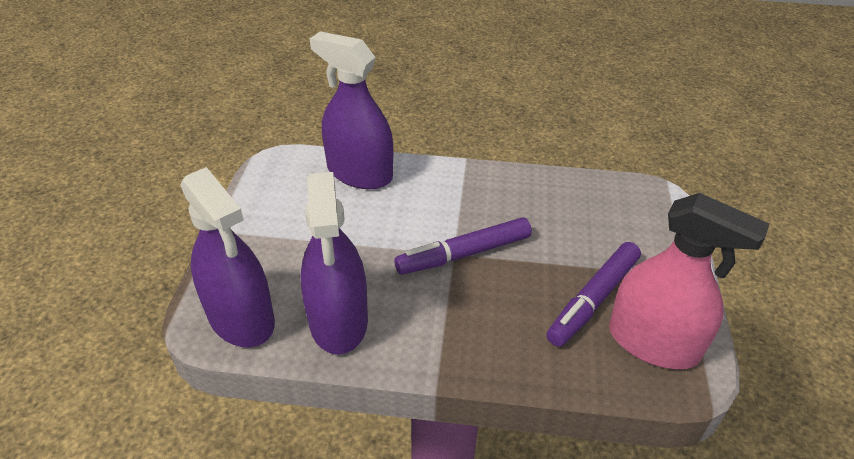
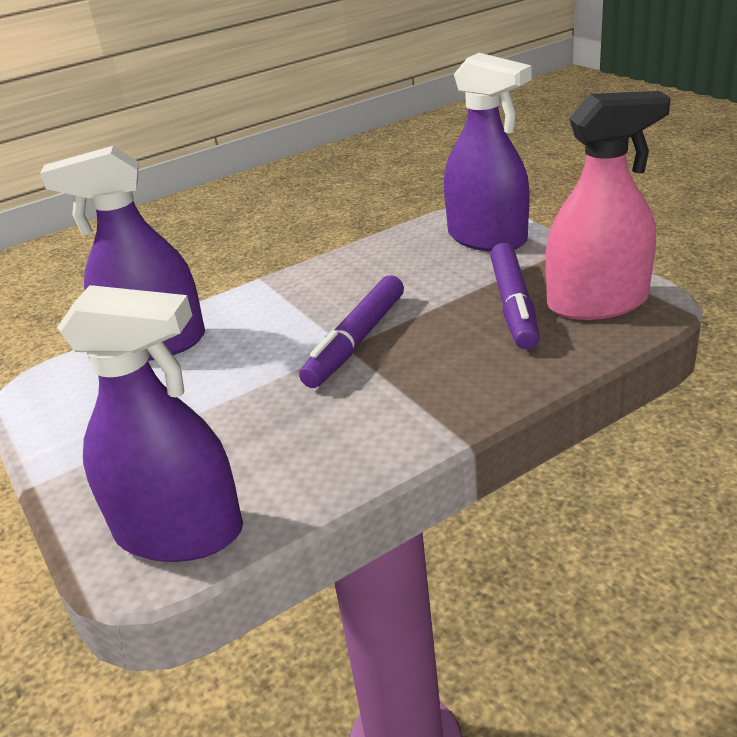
camera: 35 degrees left, 10 degrees down
(338, 320) = (299, 461): purple spray bottle -> purple spray bottle (487, 238)

